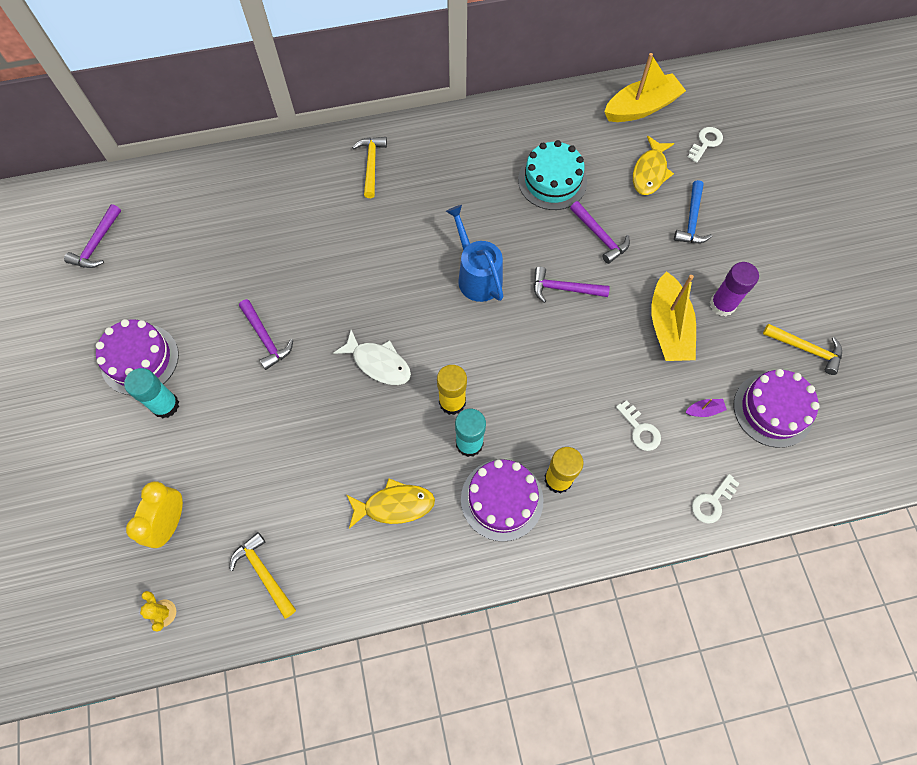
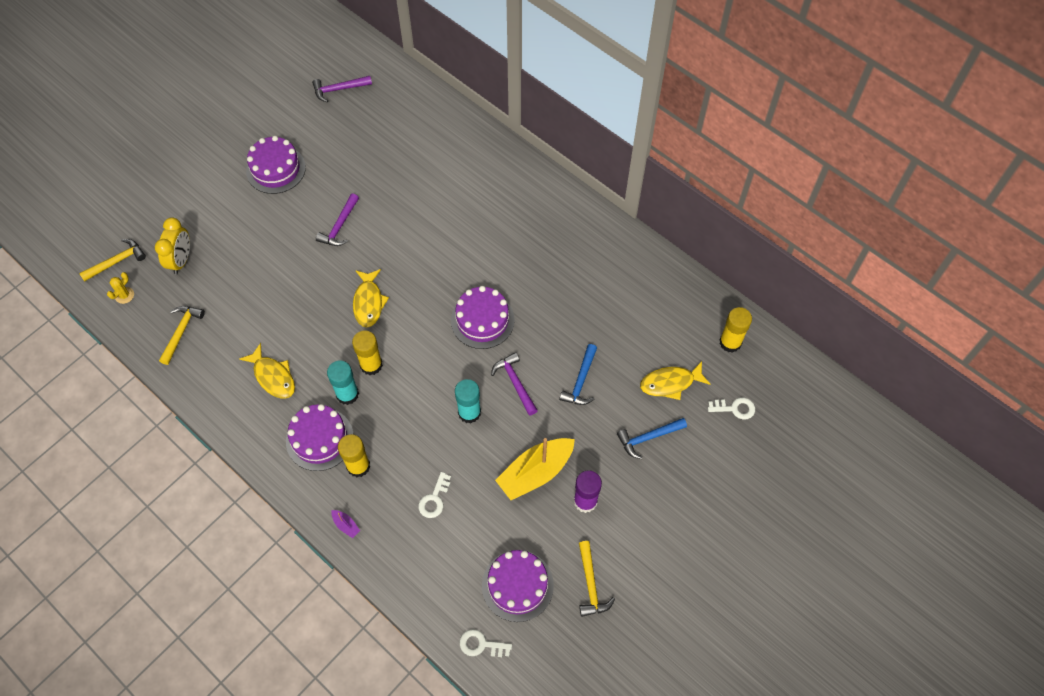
camera: 55 degrees right, 5 degrees down
(165, 405) = (254, 204): turquoise glue stick -> turquoise glue stick (469, 412)
(170, 522) = (181, 260): yellow clock -> yellow clock turned 120 degrees clockwise
(371, 165) = (523, 198): yellow hammer -> yellow hammer (117, 261)
(378, 363) = (368, 302): white fish -> yellow fish
(477, 276) = (482, 320): blue watering can -> purple cake
(552, 181) = (605, 320): turquoise cake -> none
(600, 236) = (580, 381): purple hammer -> blue hammer
(641, 107) = (730, 342): yellow boat -> yellow glue stick
(704, 410) = (481, 535): purple boat -> purple boat (346, 525)
(712, 502) = (409, 580): white key -> white key (481, 644)

